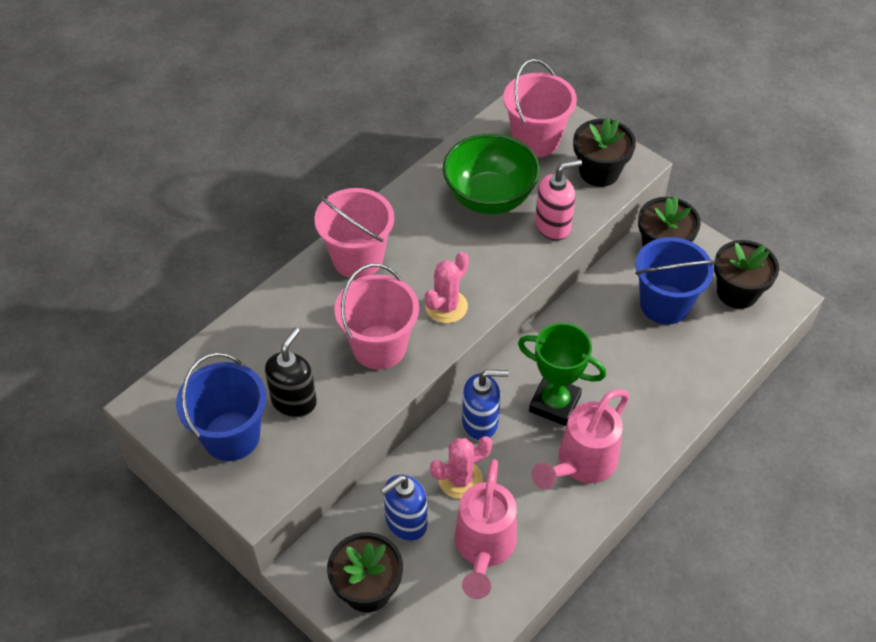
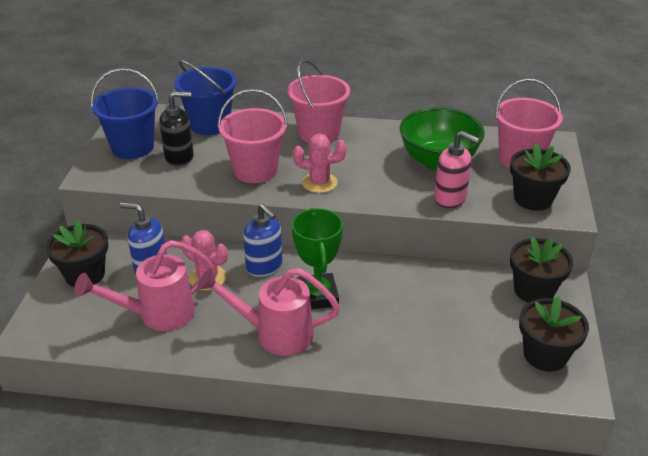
camera: 55 degrees right, 15 degrees down
(664, 304) = (478, 315): blue bucket -> blue bucket (210, 124)

